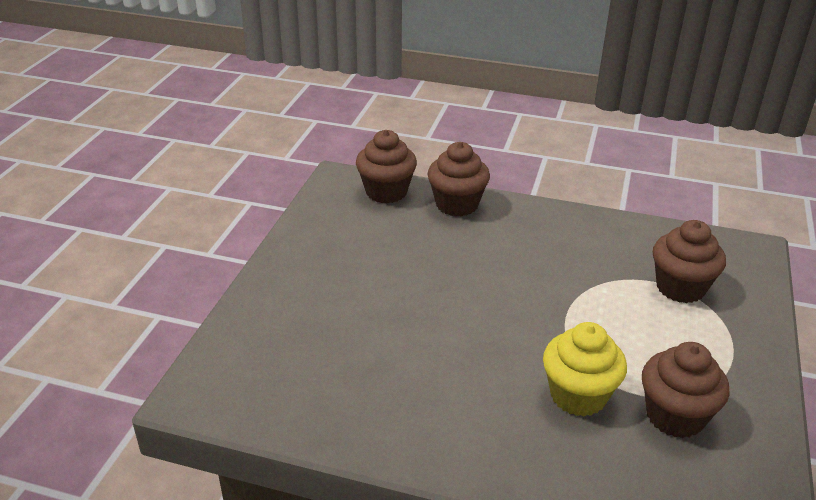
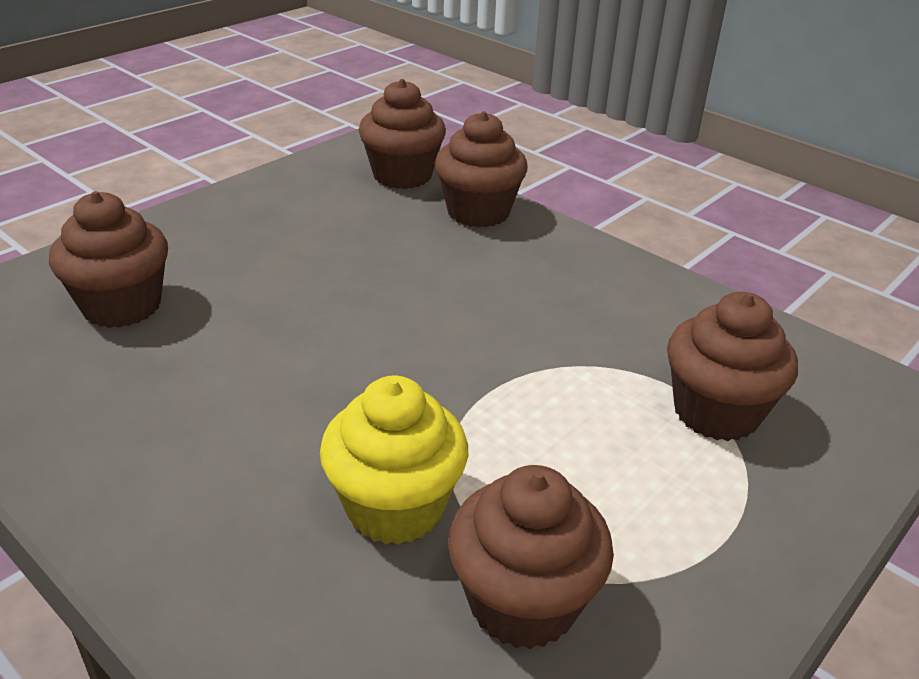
camera: 25 degrees right, 0 degrees up
(309, 340) = (122, 306): none -> brown cupcake

